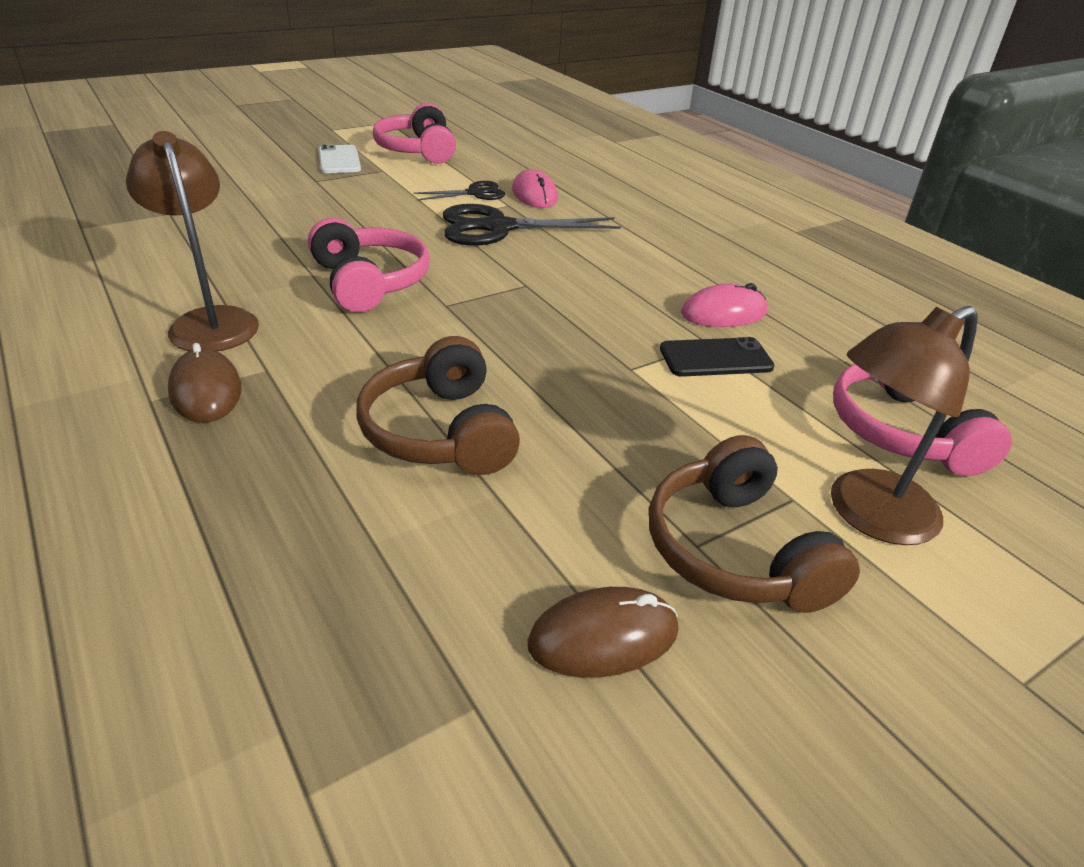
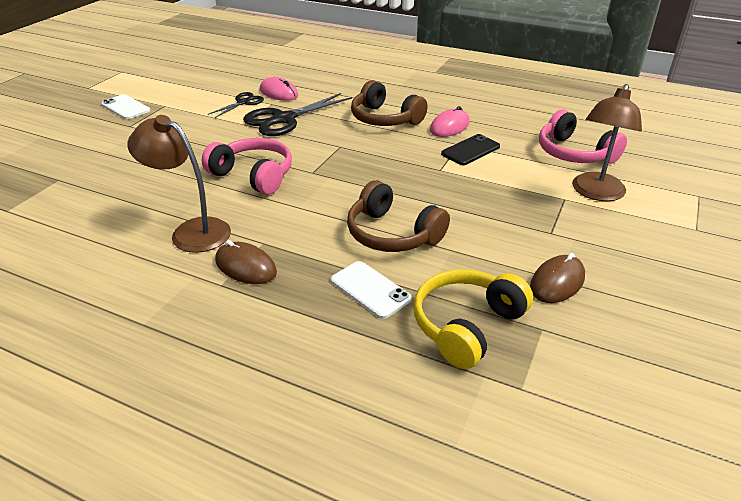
camera: 30 degrees left, 0 degrees up
(305, 497) = (370, 289): none -> white phone
(363, 628) = (466, 325): none -> yellow headphones
(417, 150) = (169, 86): pink headphones -> none
(735, 550) = (566, 228): brown headphones -> brown headphones (385, 119)

